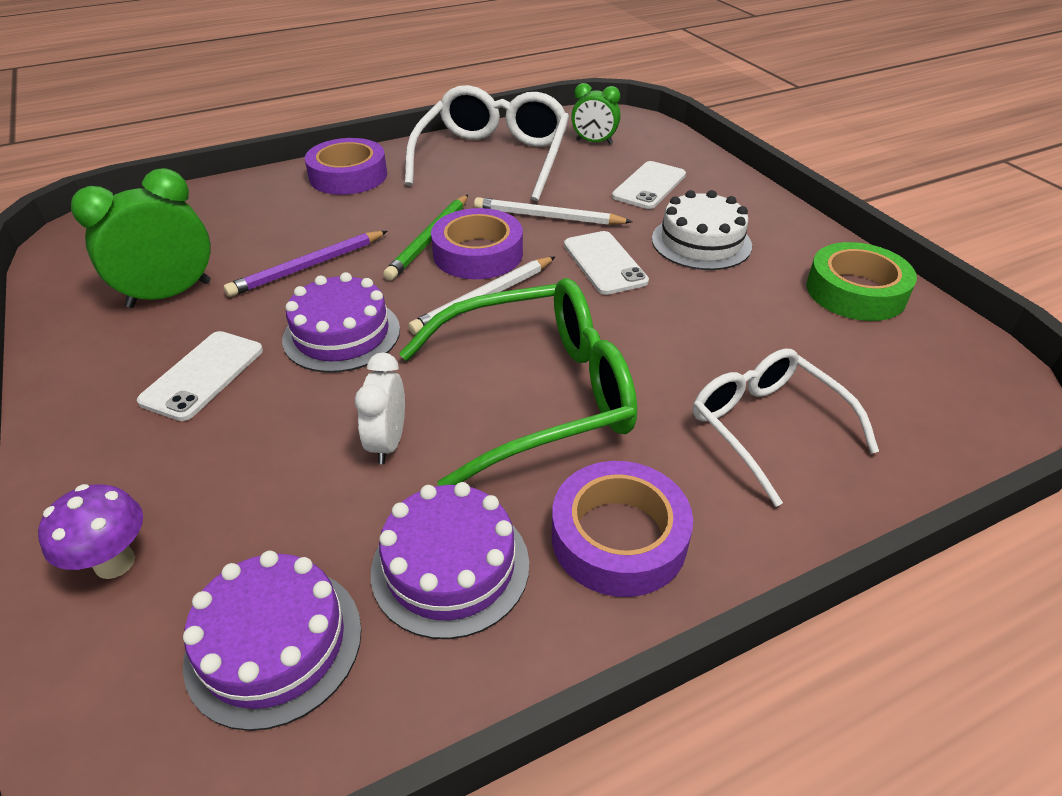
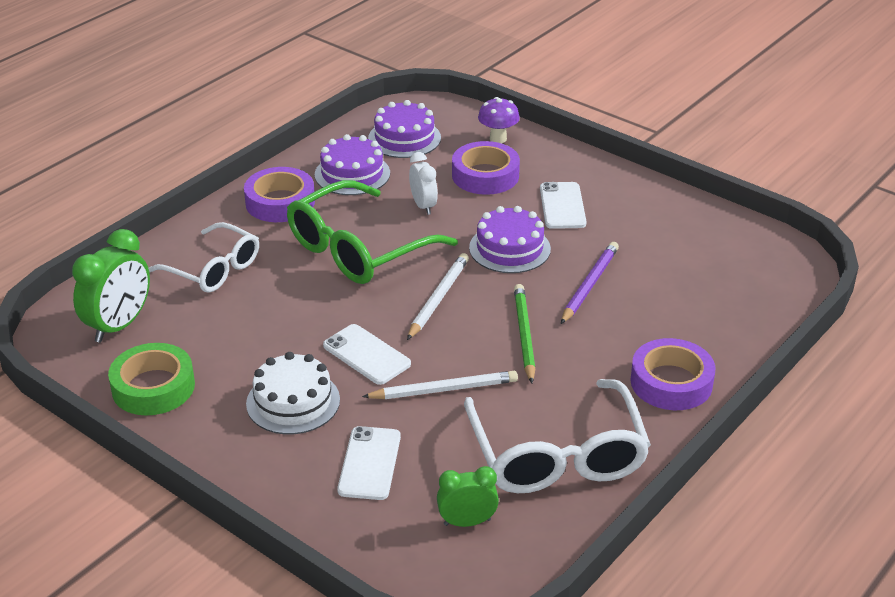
camera: 155 degrees right, 5 degrees down
(169, 294) = (654, 240): green clock -> green clock (119, 325)
(478, 254) = (473, 333): purple tape -> purple tape (485, 175)

